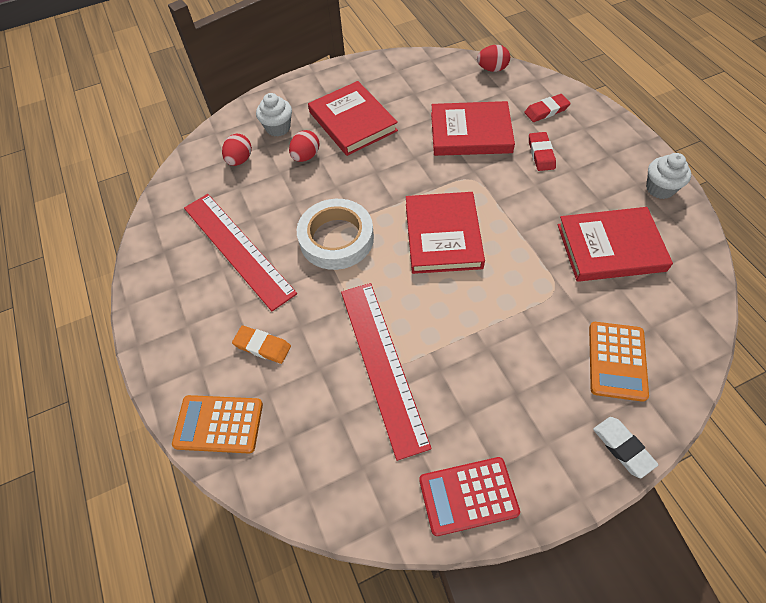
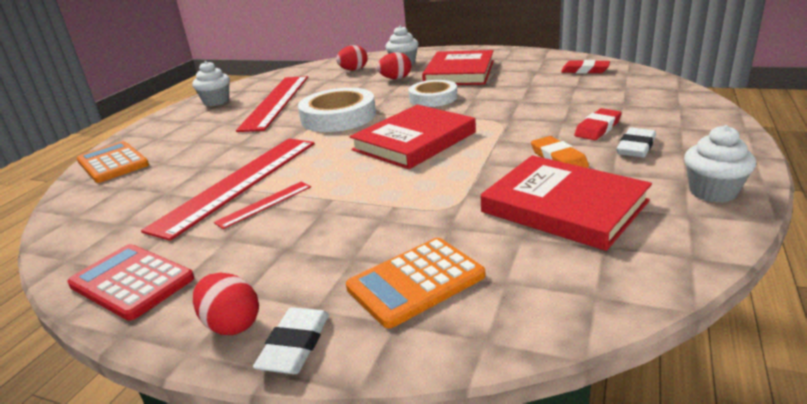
camera: 45 degrees right, 30 degrees down
(167, 283) = (216, 102): none -> white cupcake
(262, 346) = (200, 143): orange eraser -> orange eraser (558, 158)
(381, 171) = (433, 98): none -> white tape
(438, 369) = (264, 204): none -> red ruler
(470, 132) = (547, 100): red book -> none
(492, 69) = (636, 75): red egg -> red egg (232, 324)
(546, 110) = (653, 107): red eraser -> red eraser (585, 70)
(583, 164) = (636, 147): none -> white eraser

